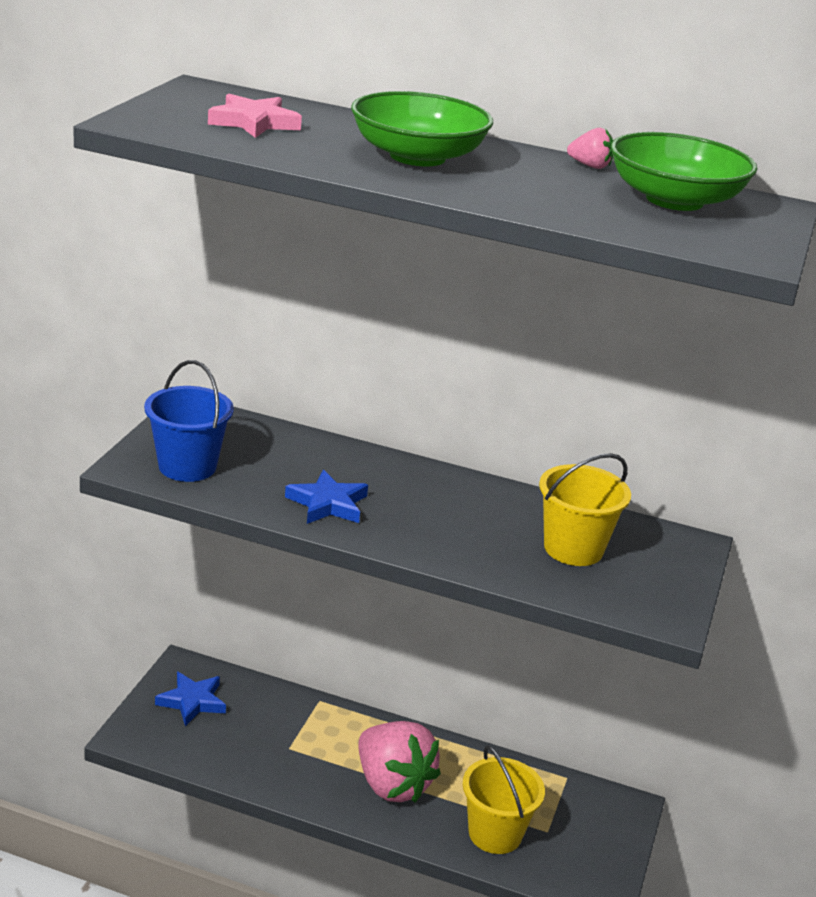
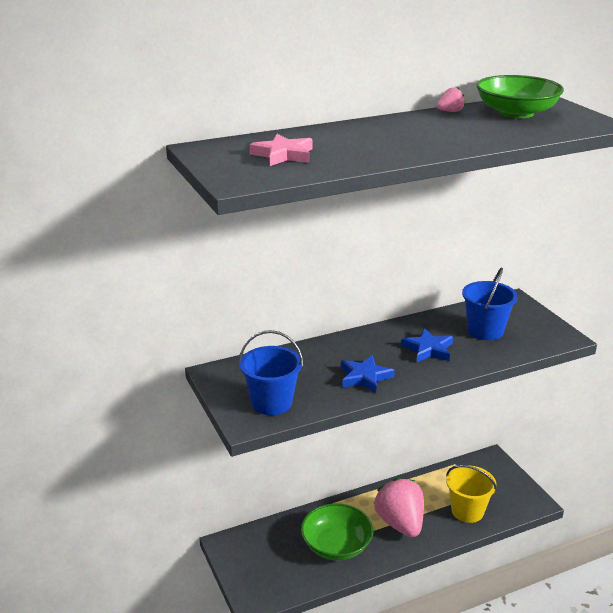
camera: 40 degrees left, 0 degrees up
(192, 701) = (257, 557): blue star -> blue star (428, 349)
(392, 785) = (400, 523): pink strawberry -> pink strawberry turned 120 degrees counterclockwise
(417, 157) = (391, 138): green bowl -> green bowl (336, 545)
(573, 549) = (485, 331): yellow bucket -> blue bucket

